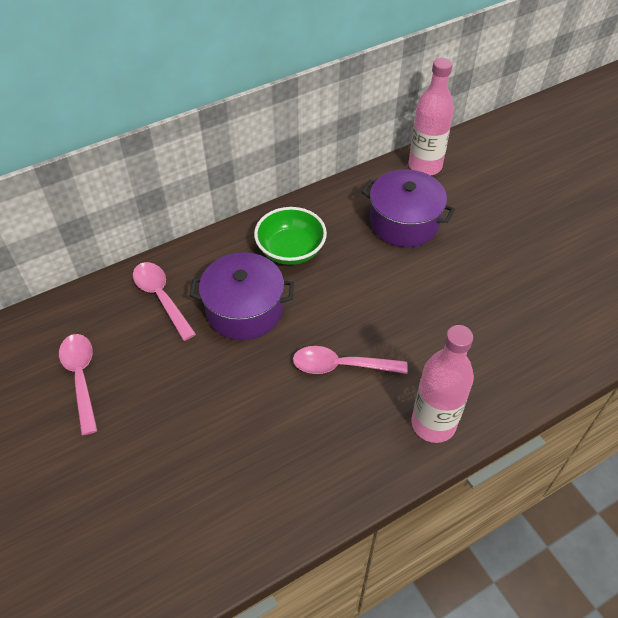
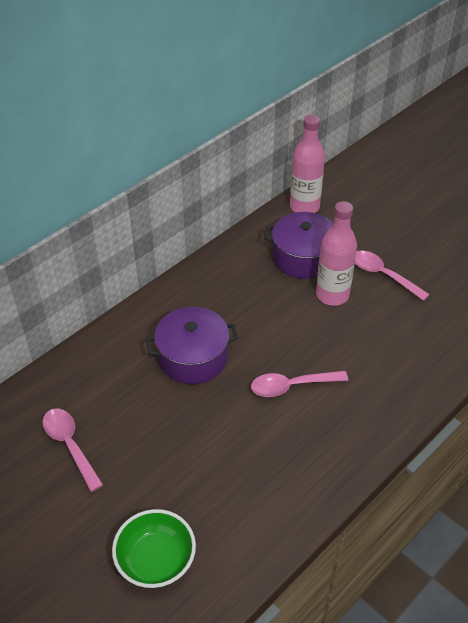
camera: 15 degrees left, 5 degrees down
(161, 298) = (115, 363): pink spoon -> pink spoon (383, 275)
(290, 250) = (214, 300): green bowl -> green bowl (156, 560)
(433, 424) = (382, 415): pink bottle -> pink bottle (332, 295)

